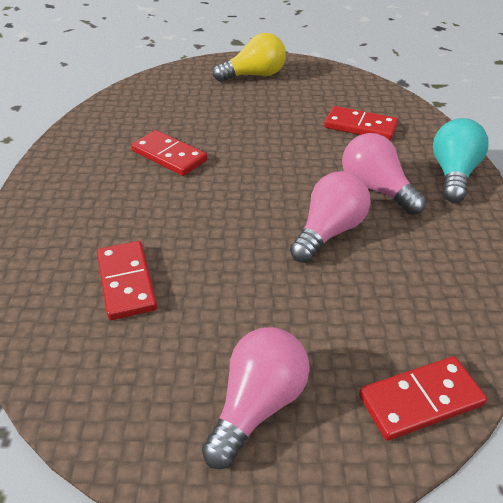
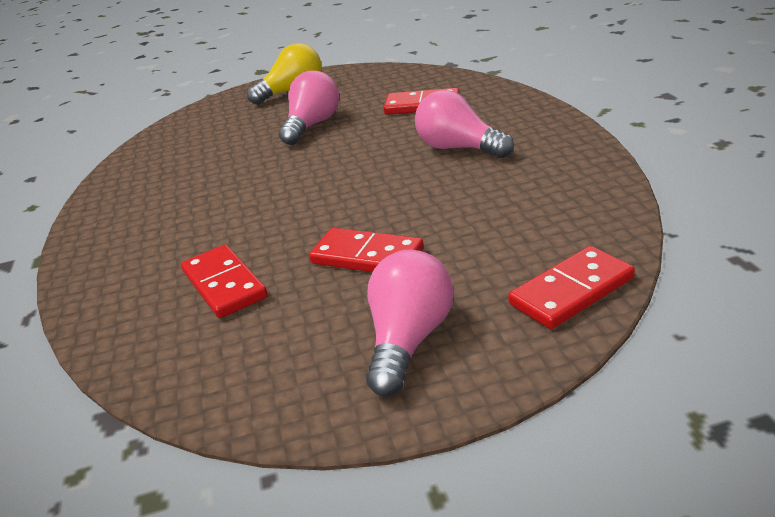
camera: 10 degrees left, 10 degrees down
(169, 156) = (227, 175): red domino -> red domino (367, 256)
(329, 232) = (424, 191): pink light bulb -> pink light bulb (312, 125)
(453, 174) = (531, 119): turquoise light bulb -> none

